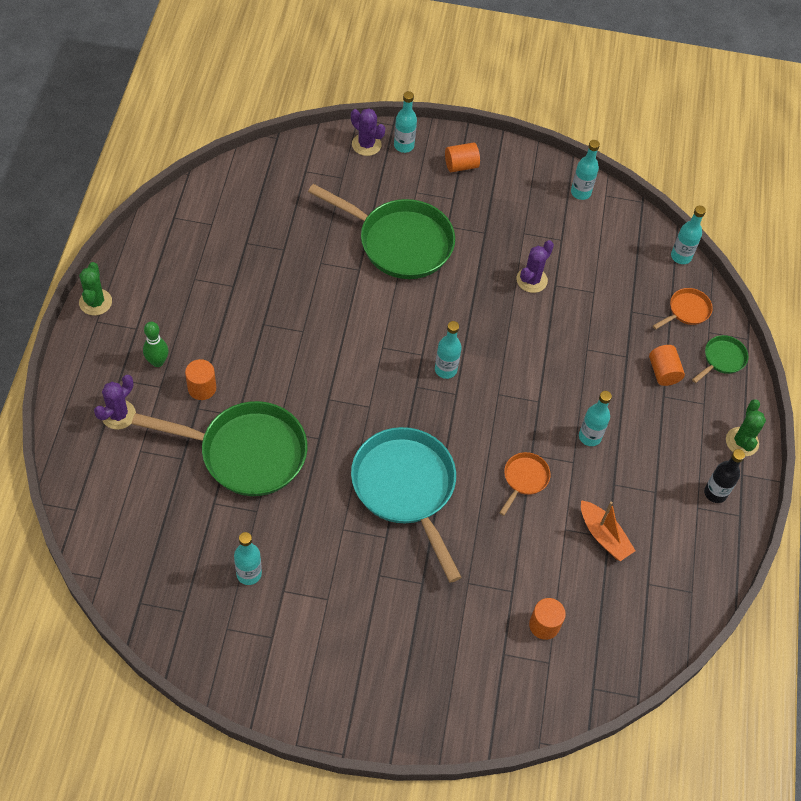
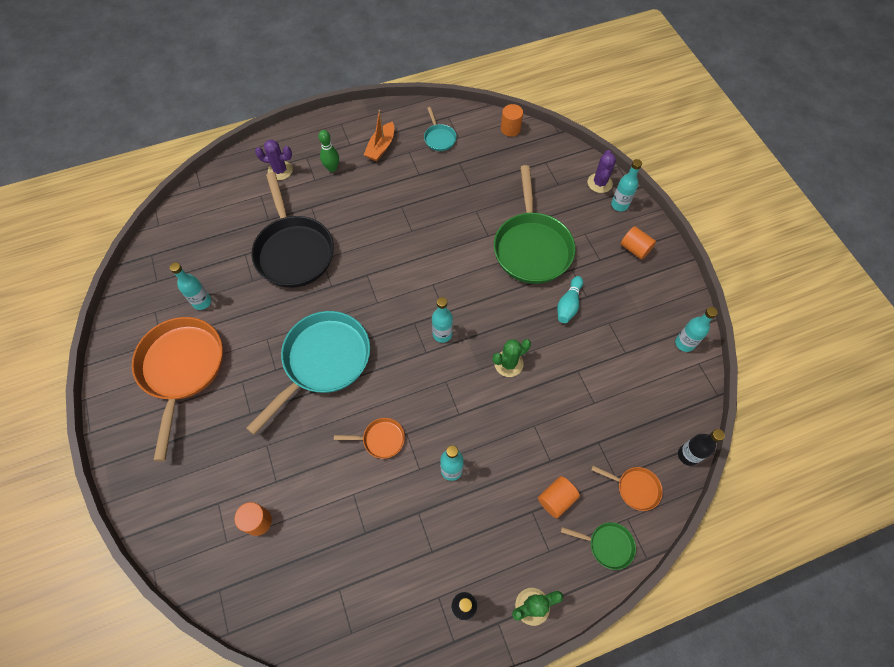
camera: 65 degrees right, 5 degrees up
(95, 302) = (354, 115): green cactus -> green cactus (508, 363)
(198, 242) = (439, 138): none -> turquoise pan
(202, 388) = (328, 201): orange cylinder -> orange cylinder (510, 129)
(246, 453) = (294, 251): green pan -> black pan
(324, 628) = (182, 369): none -> orange pan
(484, 251) = (568, 304): none -> turquoise bowling pin
(531, 280) = (569, 351): purple cactus -> none
(603, 536) = (364, 528): orange boat -> orange boat (381, 147)
(681, 256) = (688, 455): turquoise bottle -> black bottle

